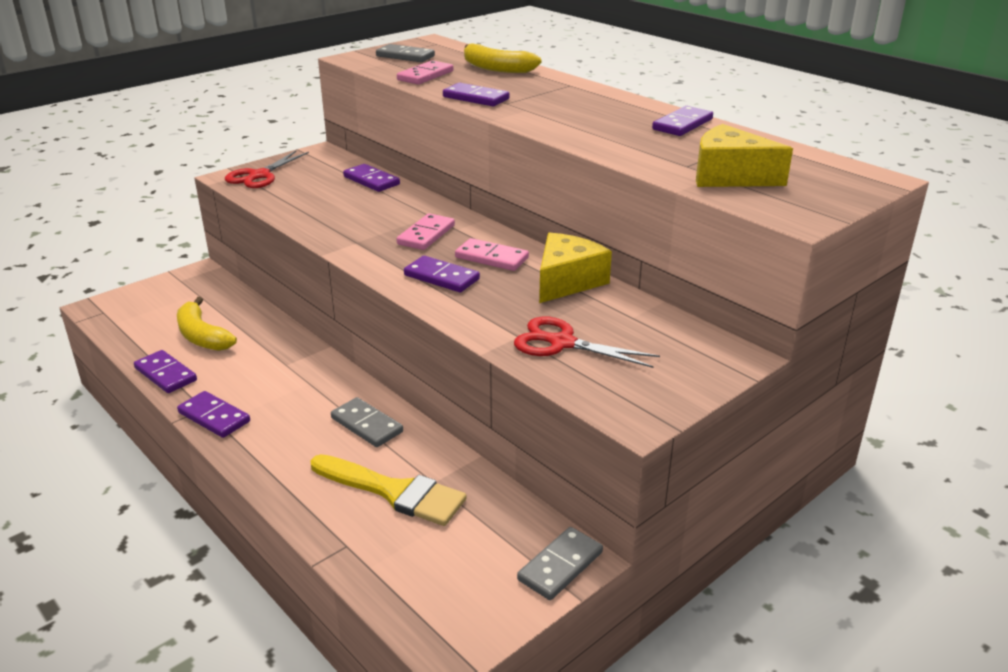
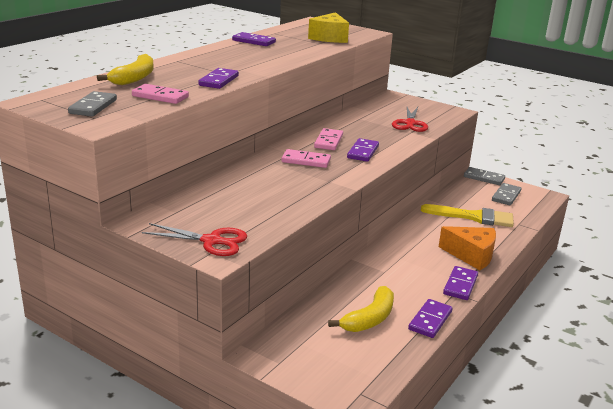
camera: 105 degrees left, 5 degrees down
(277, 450) = (471, 255): none -> orange cheese
(367, 425) = (427, 232): grey domino -> grey domino (506, 196)
(371, 181) = (211, 189): purple domino -> none
(394, 492) = (473, 217): yellow brush -> yellow brush turned 90 degrees clockwise
(567, 281) = (346, 124): yellow cheese -> none

